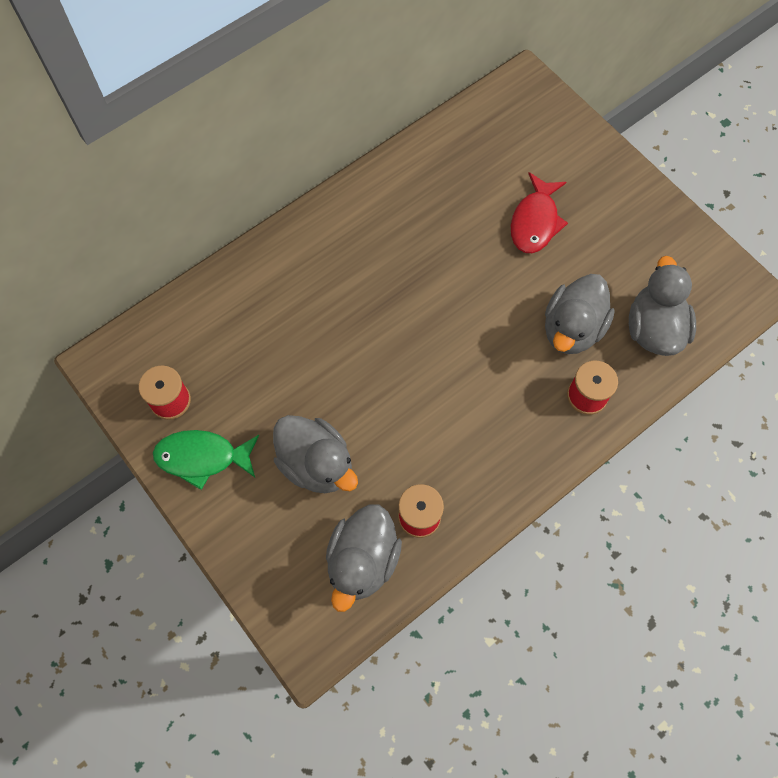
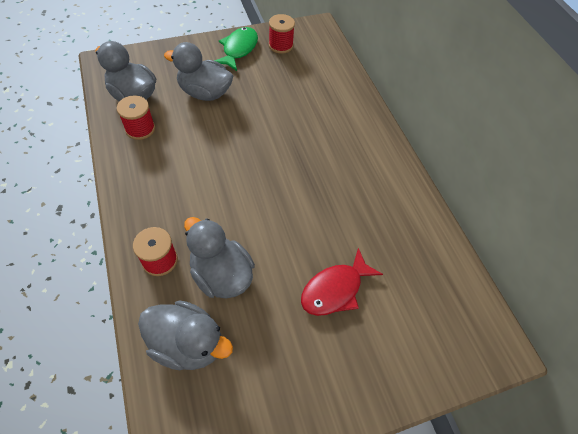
camera: 105 degrees right, 10 degrees down
(316, 464) = (205, 93): grey duck -> grey duck turned 45 degrees clockwise
(535, 221) = (335, 289): red fish -> red fish turned 75 degrees counterclockwise

